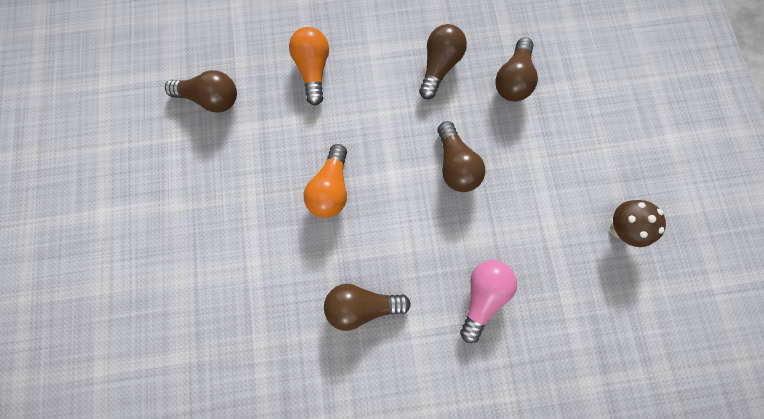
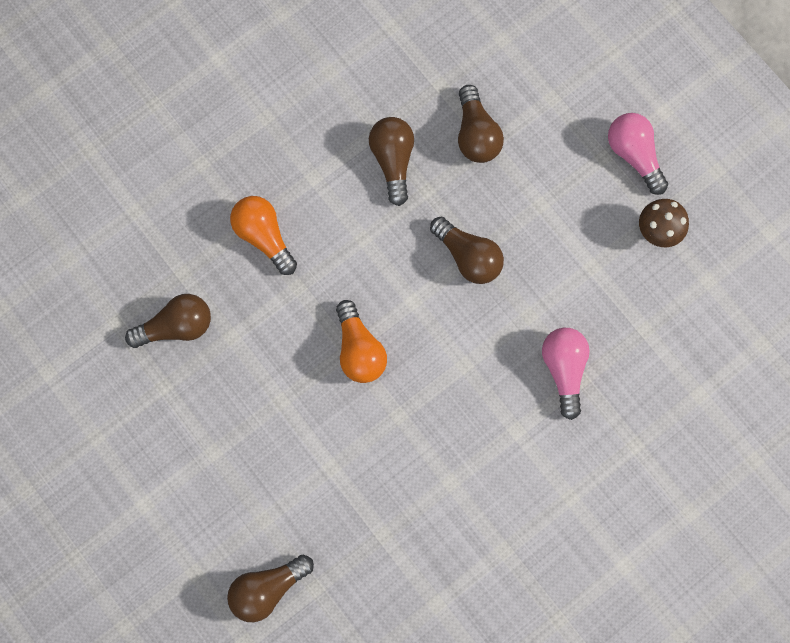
camera: 30 degrees left, 0 degrees up
(362, 306) = (457, 443): brown light bulb -> brown light bulb (267, 589)
(631, 159) = (634, 155): none -> pink light bulb

